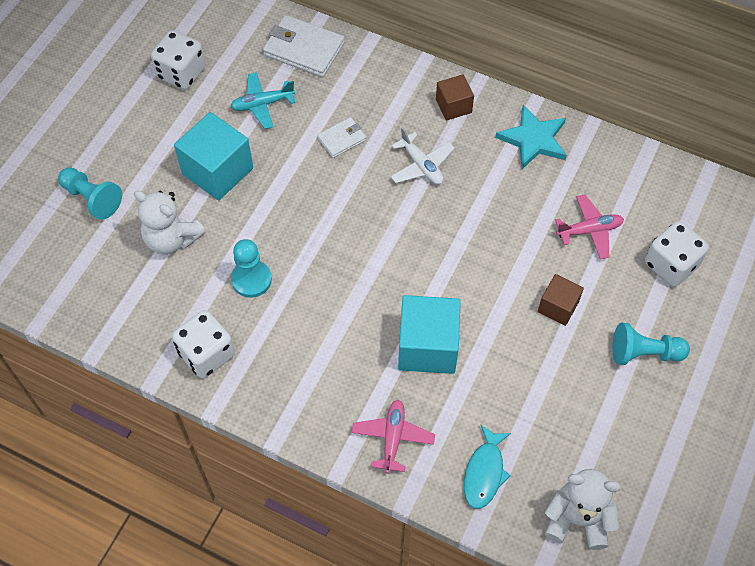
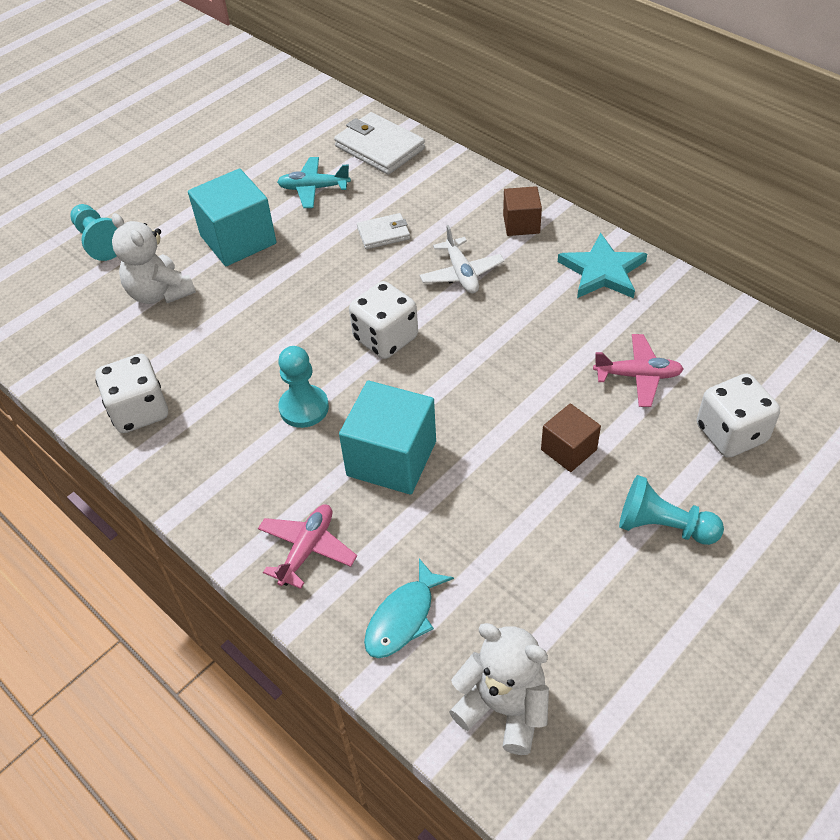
camera: 20 degrees right, 10 degrees down
(181, 73) = (244, 149): white dice -> white dice (385, 338)
(251, 279) = (223, 348): turquoise pawn -> turquoise pawn (304, 408)

